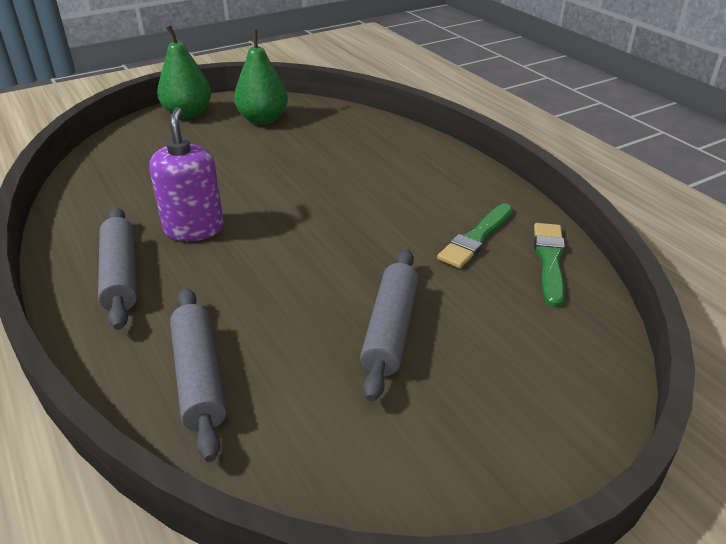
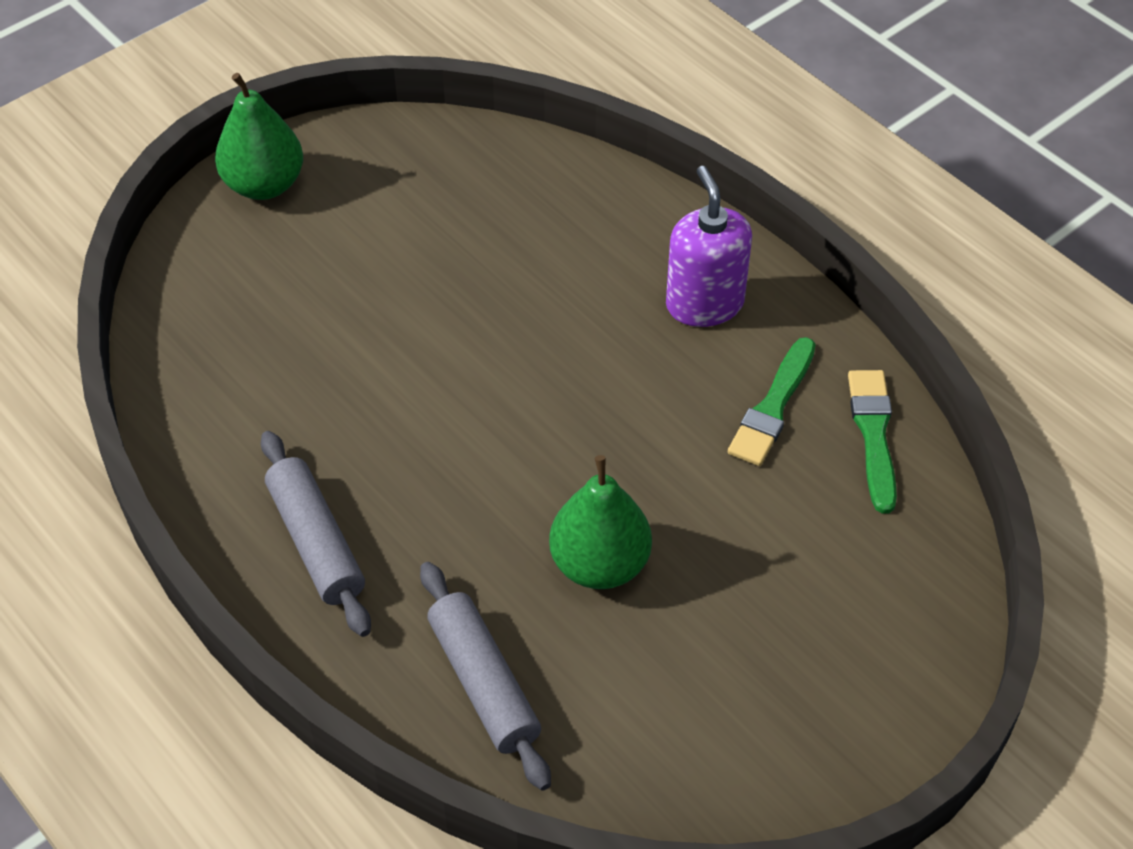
camera: 10 degrees left, 15 degrees up
(194, 228) = (379, 443): purple soap dispenser -> purple soap dispenser (704, 304)
(263, 120) = (394, 185): green pear -> green pear (600, 564)
(390, 330) = (691, 579): grey rolling pin -> none

